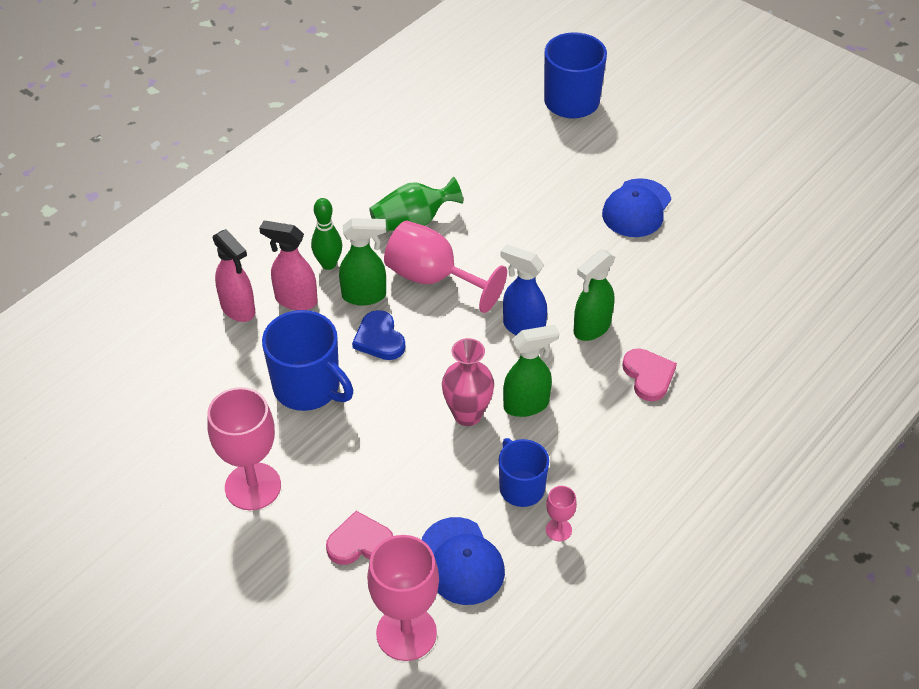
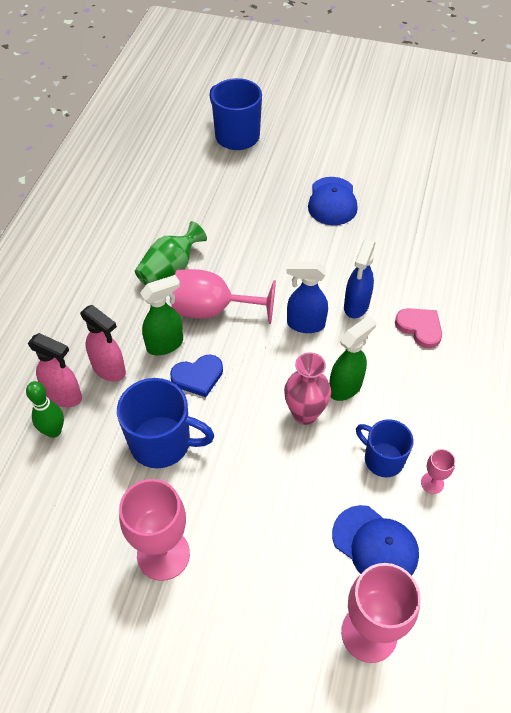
camera: 25 degrees left, 5 degrees up
(295, 300) = (109, 369): pink spray bottle -> pink spray bottle turned 135 degrees counterclockwise
(328, 264) = (120, 328): green bowling pin -> green bowling pin (54, 431)
(360, 542) = (283, 566): pink heart -> none
(379, 339) = (198, 376): blue heart -> blue heart turned 60 degrees counterclockwise
(591, 328) = (356, 306): green spray bottle -> blue spray bottle

